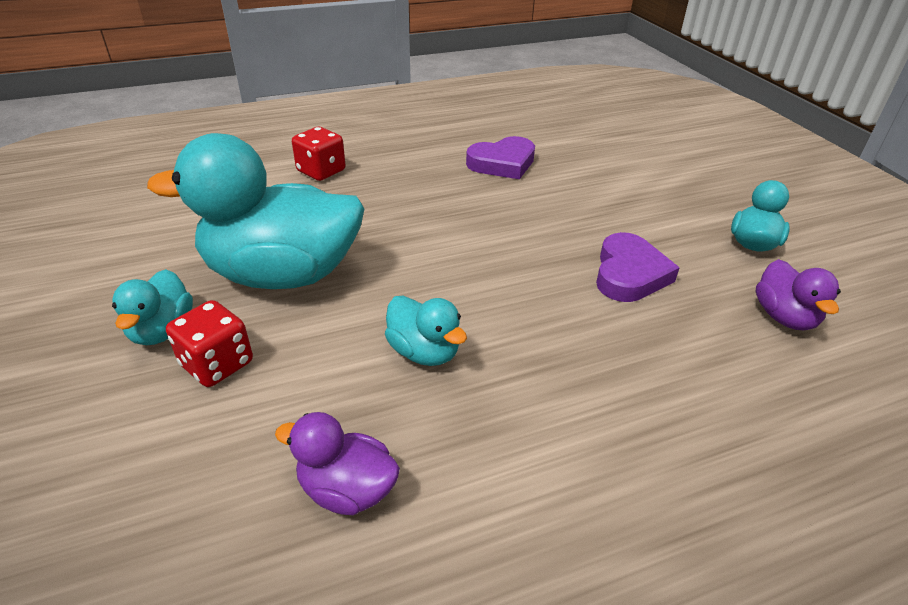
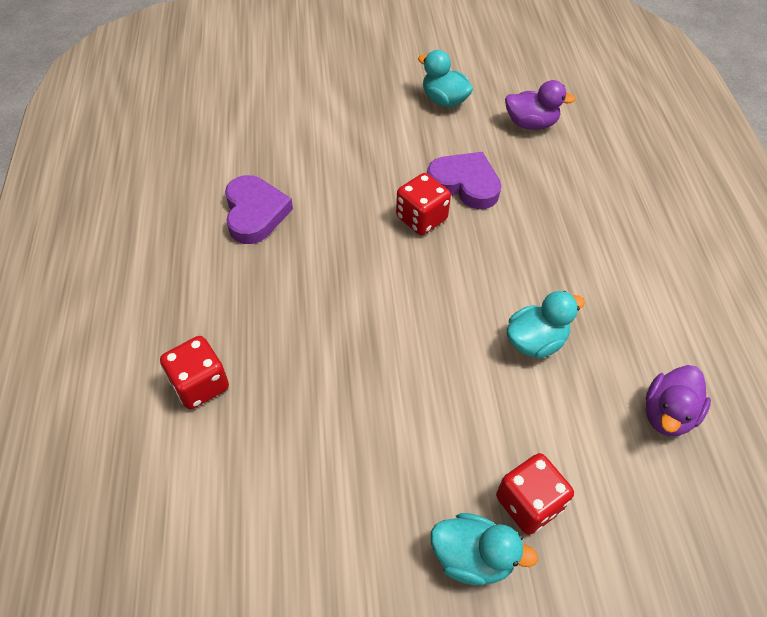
camera: 75 degrees left, 15 degrees up
(282, 274) = (404, 440): turquoise duck -> none
(556, 250) = (421, 218): none -> red dice

